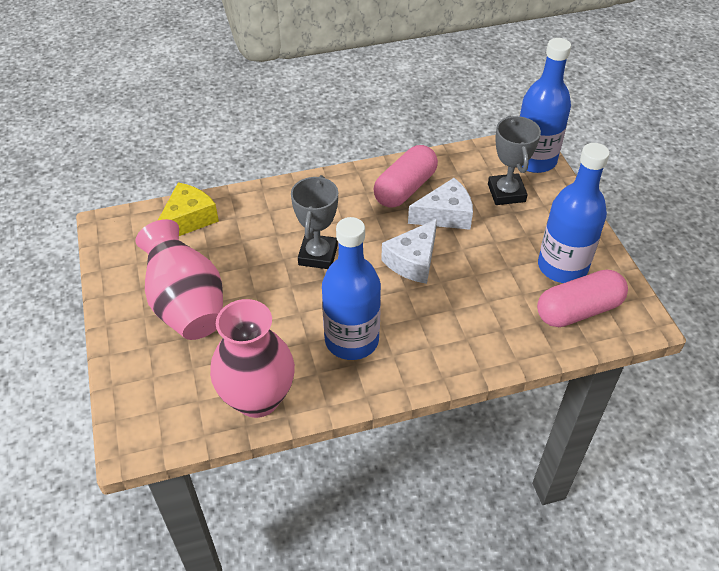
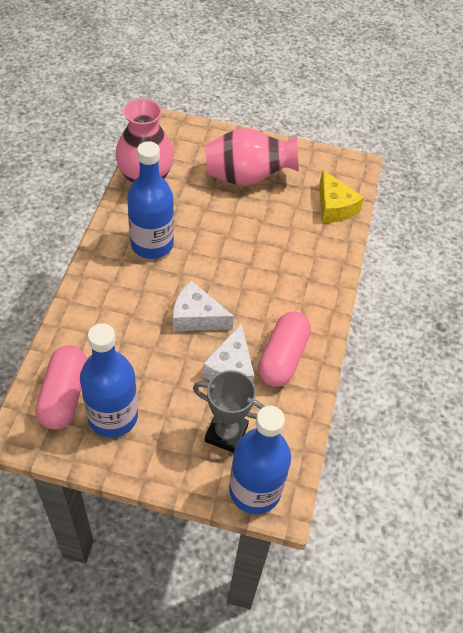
camera: 115 degrees right, 5 degrees up
(318, 255) = (245, 263): grey trophy -> none
(405, 189) = (282, 357): pink capsule -> pink capsule turned 45 degrees clockwise
(413, 261) = (196, 317): white cheese -> white cheese turned 45 degrees counterclockwise

